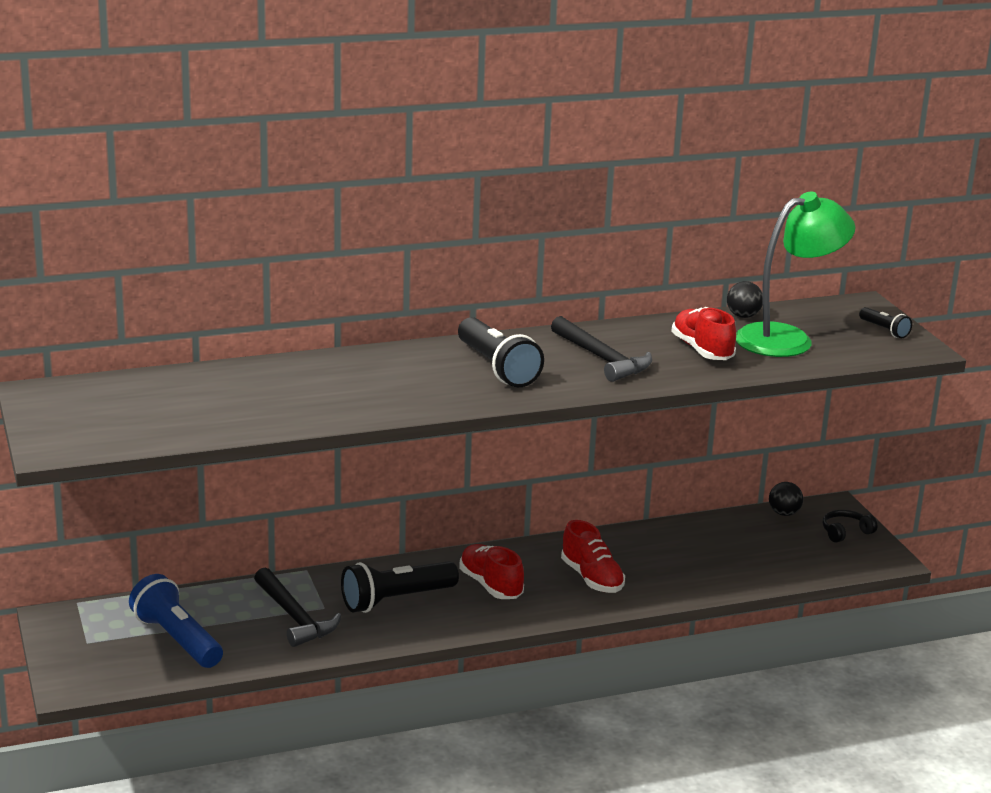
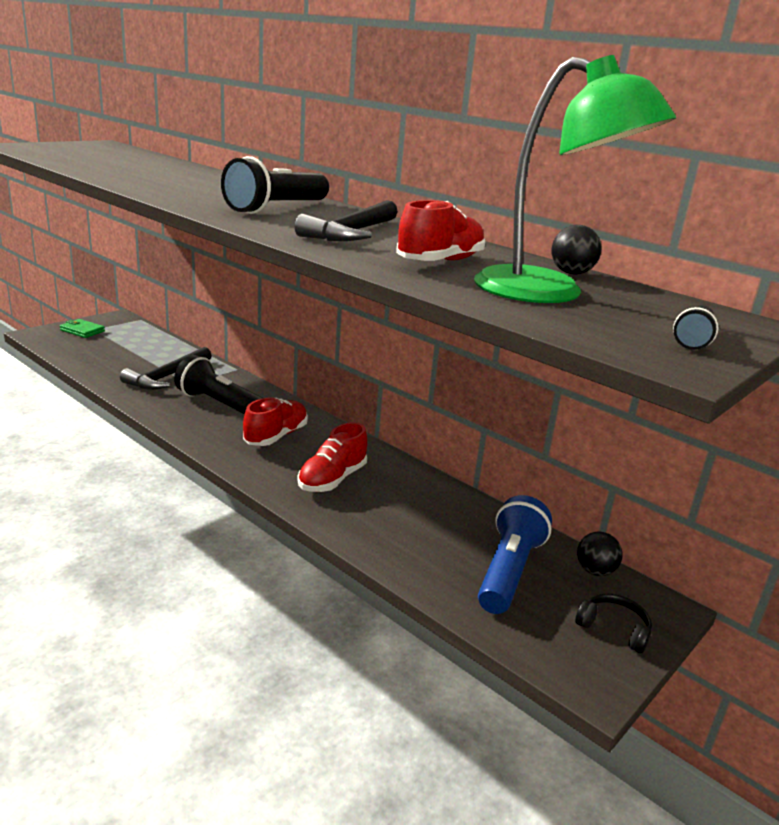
camera: 60 degrees right, 0 degrees up
(86, 651) = (82, 331): none -> green wallet
(177, 639) = (112, 350): blue flashlight -> blue flashlight (508, 571)

